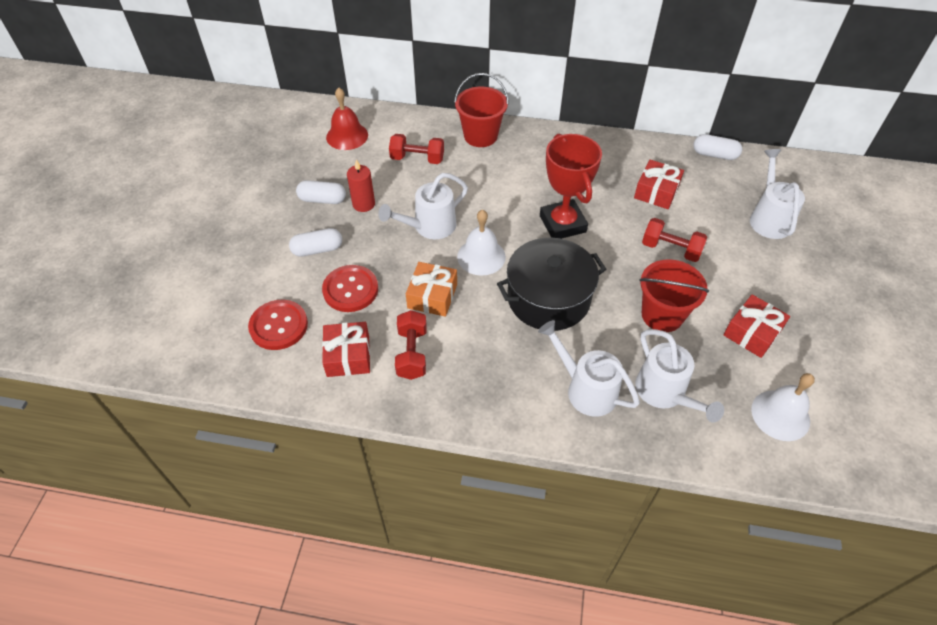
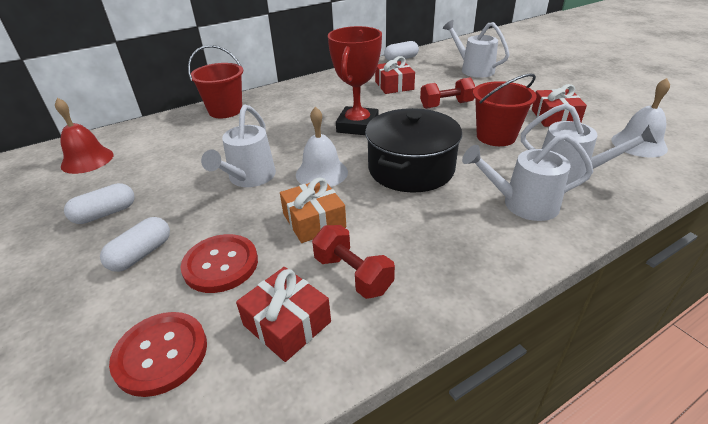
camera: 40 degrees left, 15 degrees down
(363, 204) = (160, 195): red candle -> none
(417, 159) = (182, 144): red dumbbell -> none
(562, 224) = (357, 126): red trophy -> red trophy turned 75 degrees clockwise

